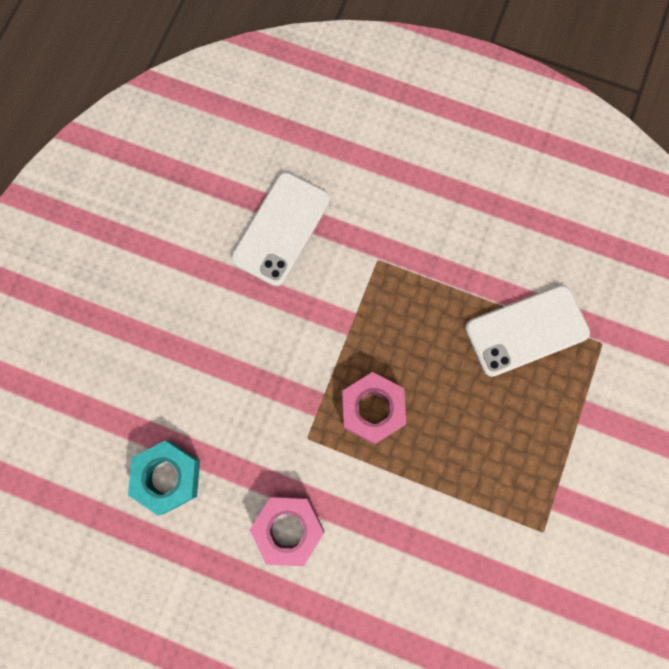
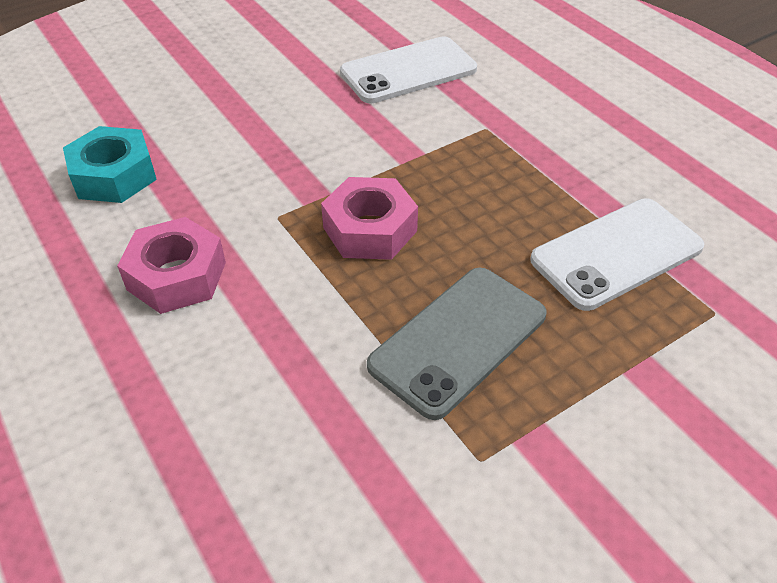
camera: 35 degrees right, 30 degrees down
(482, 461) = (458, 340): none -> grey phone
(526, 330) = (616, 253): white phone -> white phone turned 45 degrees counterclockwise

